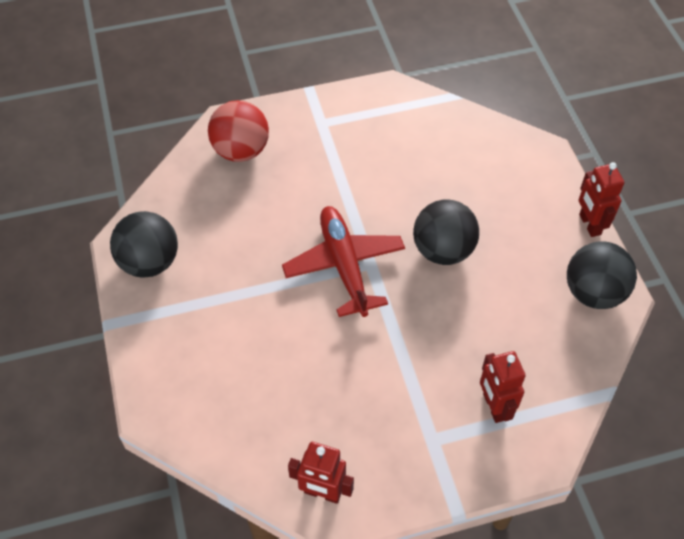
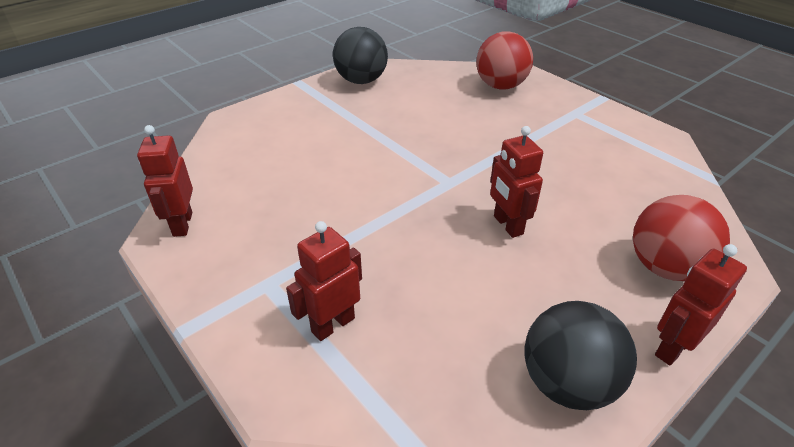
camera: 65 degrees right, 15 degrees down
(344, 265) = (434, 168): red plane -> none
(443, 250) = (507, 225): black ball -> red robot
(526, 184) = (665, 267): none -> red ball

